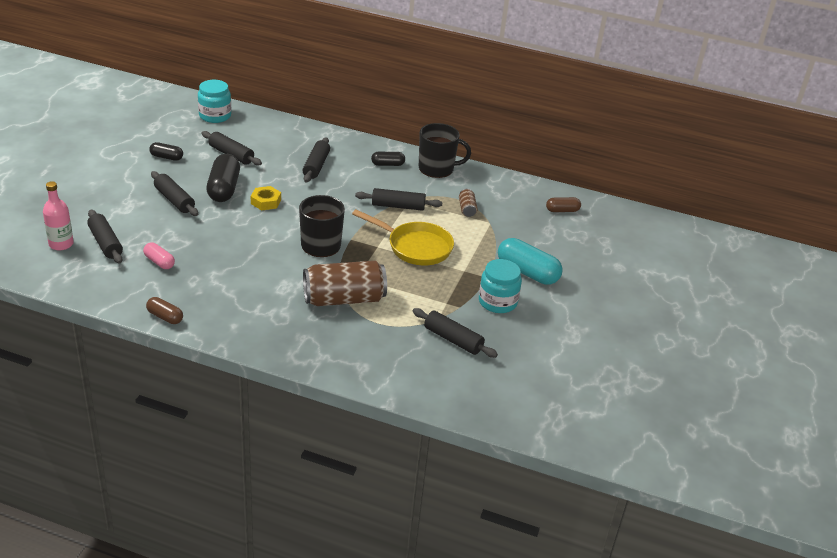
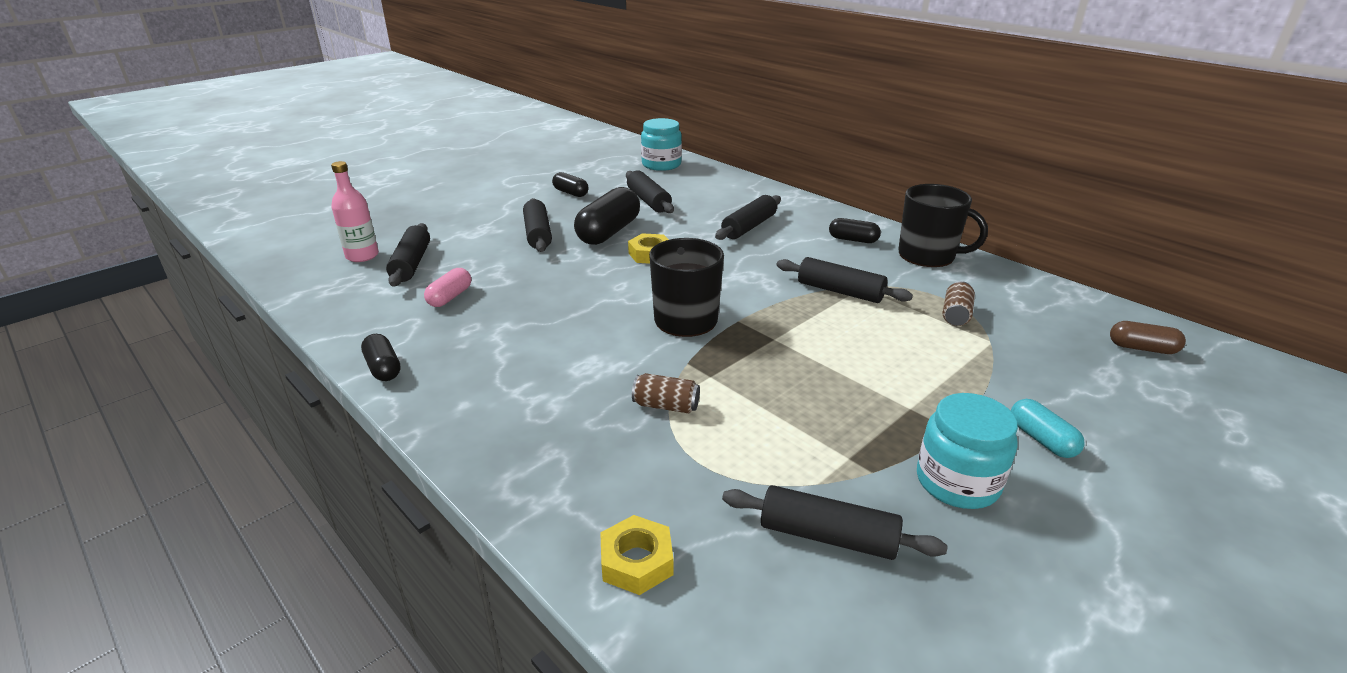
camera: 30 degrees right, 5 degrees down
(159, 262) = (450, 297): pink capsule -> pink capsule turned 45 degrees clockwise
(165, 317) = (383, 368): brown capsule -> black capsule
(344, 299) = (666, 406): brown can -> brown can, size x0.45
(378, 372) = (636, 561): none -> yellow nut
(415, 247) = (837, 352): yellow pan -> none
(453, 340) = (827, 536): black rolling pin -> black rolling pin turned 45 degrees counterclockwise
(527, 272) = (1041, 439): turquoise capsule -> turquoise capsule, size x0.54

